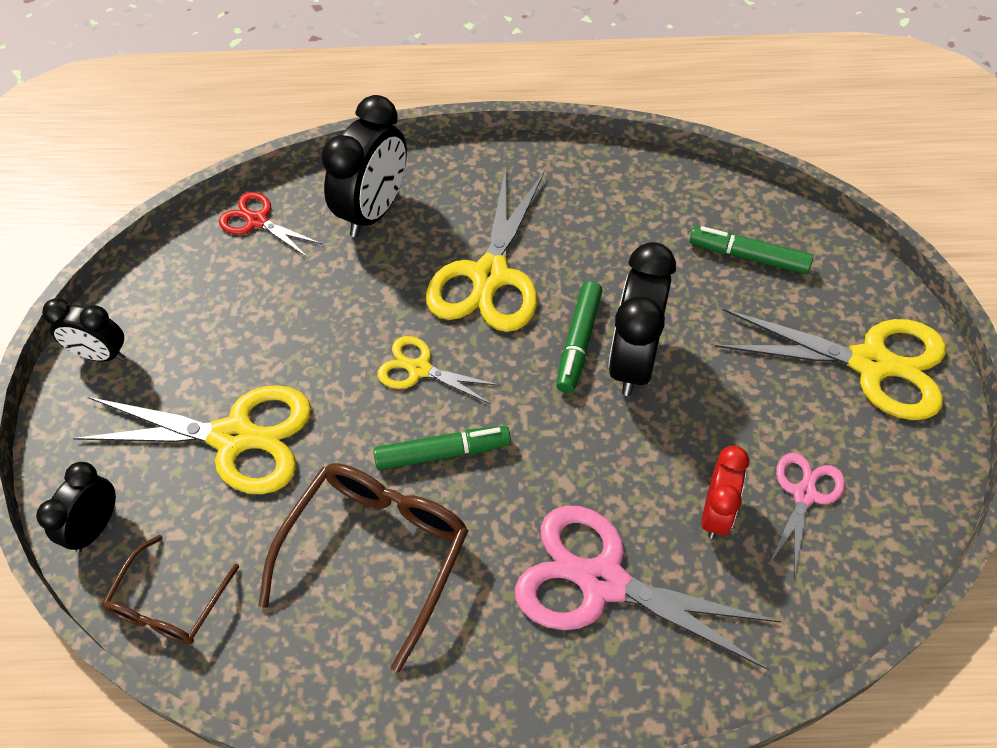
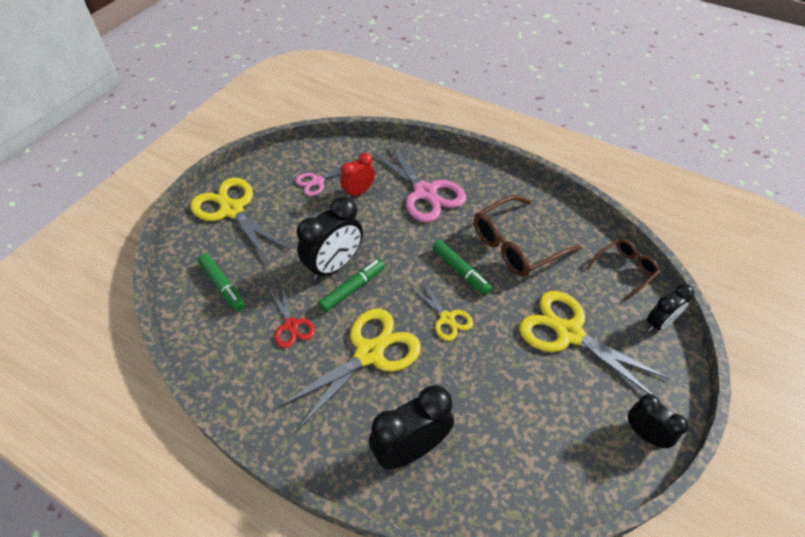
camera: 150 degrees left, 5 degrees down
(257, 221) = (500, 492): red scissors -> red scissors (291, 325)
(442, 453) = (460, 271): green marker -> green marker turned 150 degrees counterclockwise

